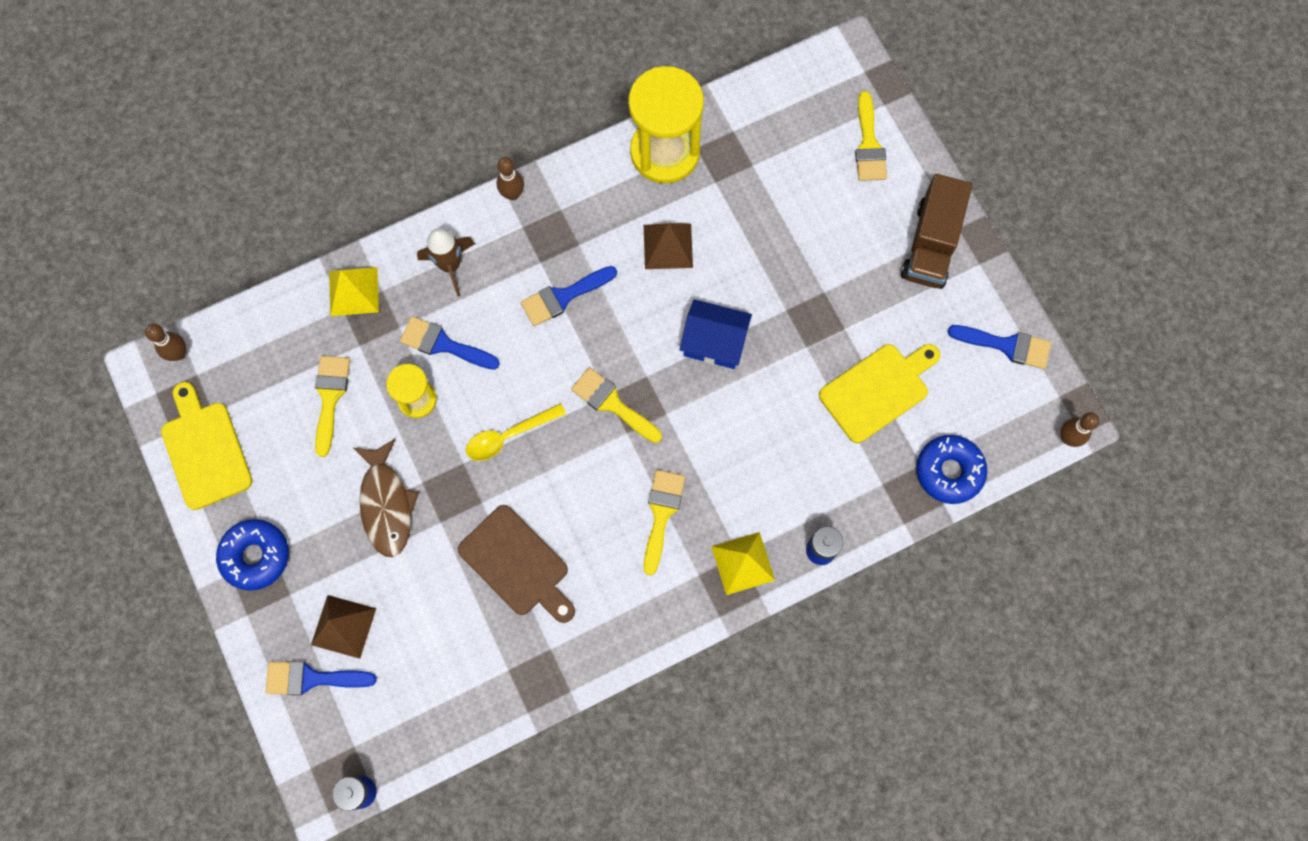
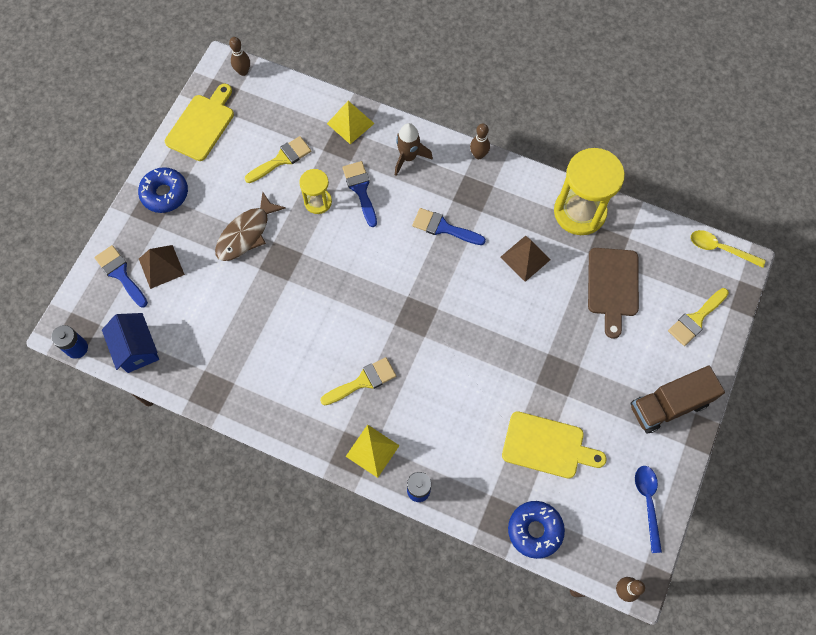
camera: 50 degrees right, 5 degrees down
(509, 436) = (338, 264): yellow spoon -> yellow spoon (720, 249)
(517, 564) = (268, 327): brown cutting board -> brown cutting board (612, 286)
(612, 404) = (404, 303): yellow brush -> none
(714, 343) = (491, 329): blue house -> blue house (137, 349)
(1006, 345) = (647, 502): blue brush -> blue spoon

